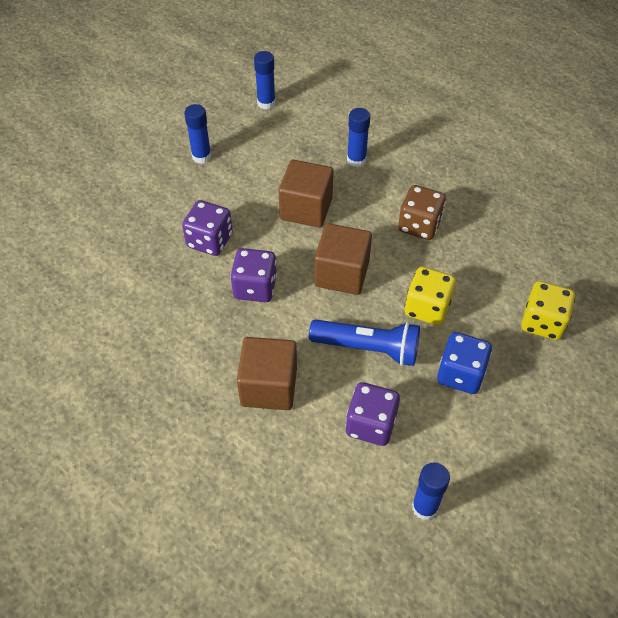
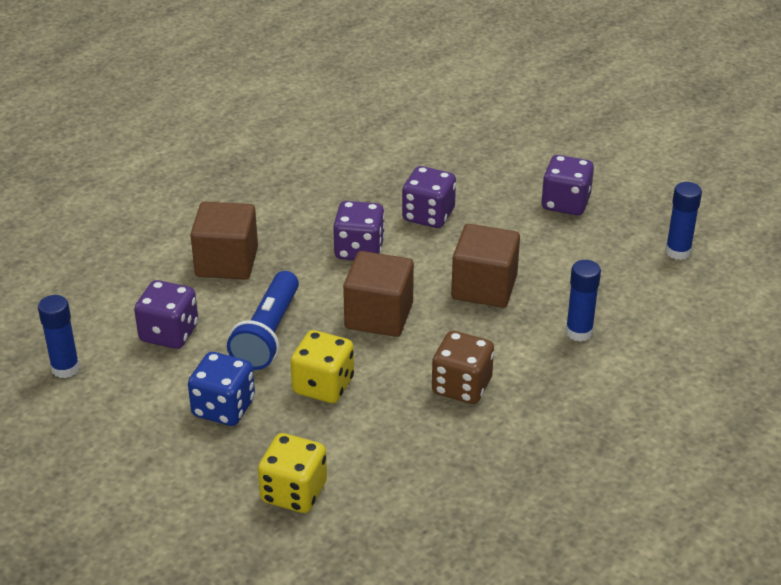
camera: 90 degrees right, 15 degrees down
(201, 156) = (565, 203): blue glue stick -> purple dice

